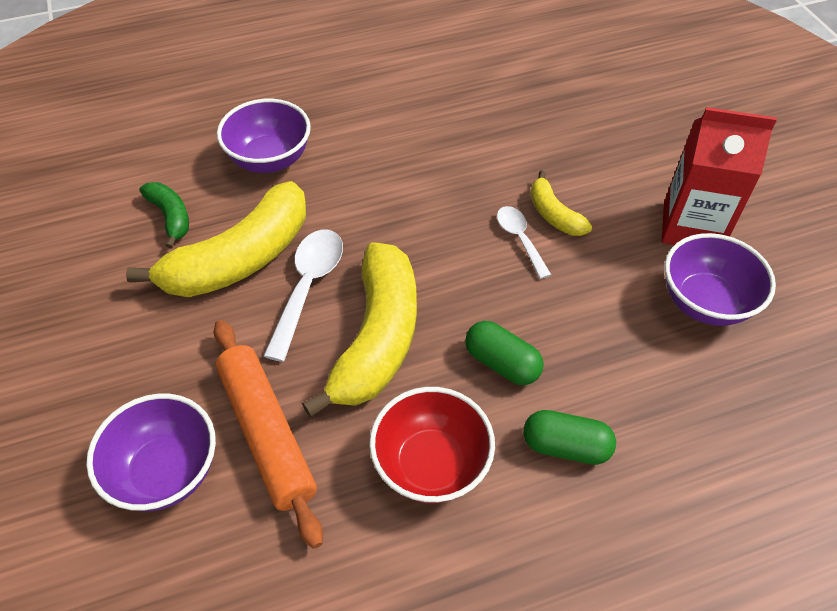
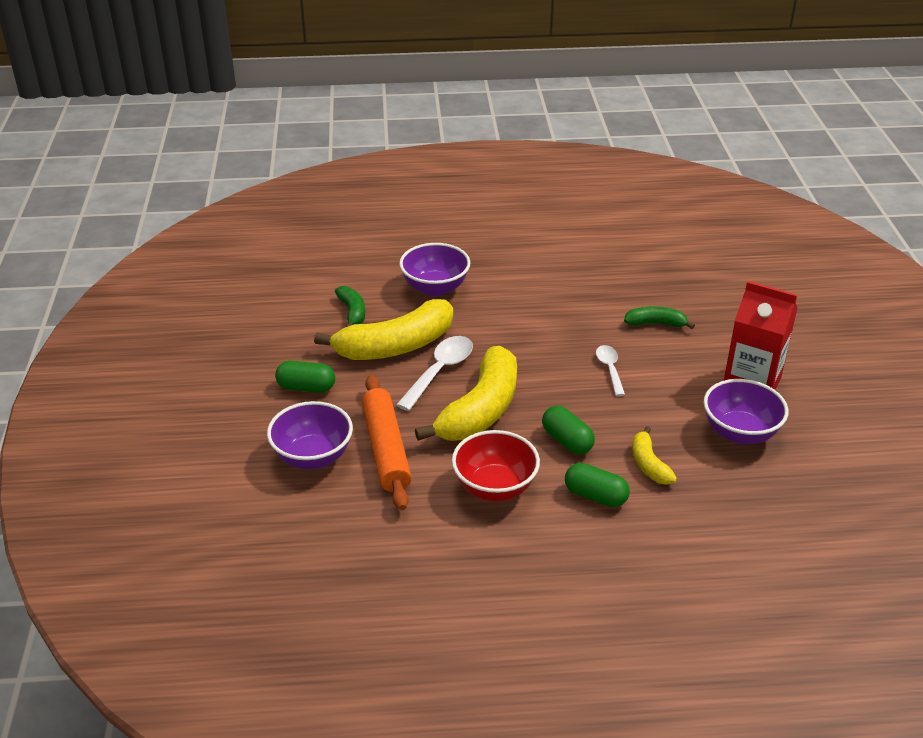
camera: 15 degrees right, 15 degrees down
(133, 352) = (306, 387): none -> green capsule
(552, 161) = (656, 323): none -> green banana
(554, 214) = (643, 358): yellow banana -> yellow banana (649, 464)

